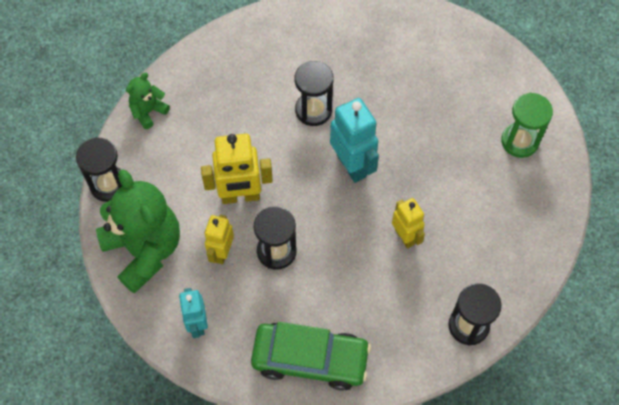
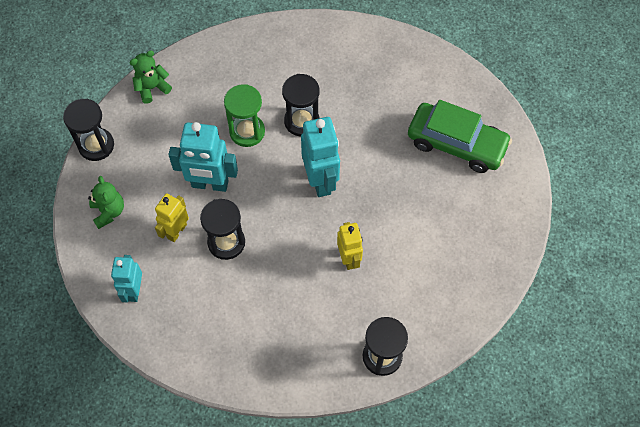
camera: 15 degrees right, 0 degrees up
(144, 250) = (109, 211): green teddy bear -> green teddy bear, size x0.47
(240, 196) = (210, 184): yellow robot -> turquoise robot
(310, 359) = (225, 349): green car -> green car (456, 144)
(519, 141) = (486, 196): green hourglass -> green hourglass (247, 131)

